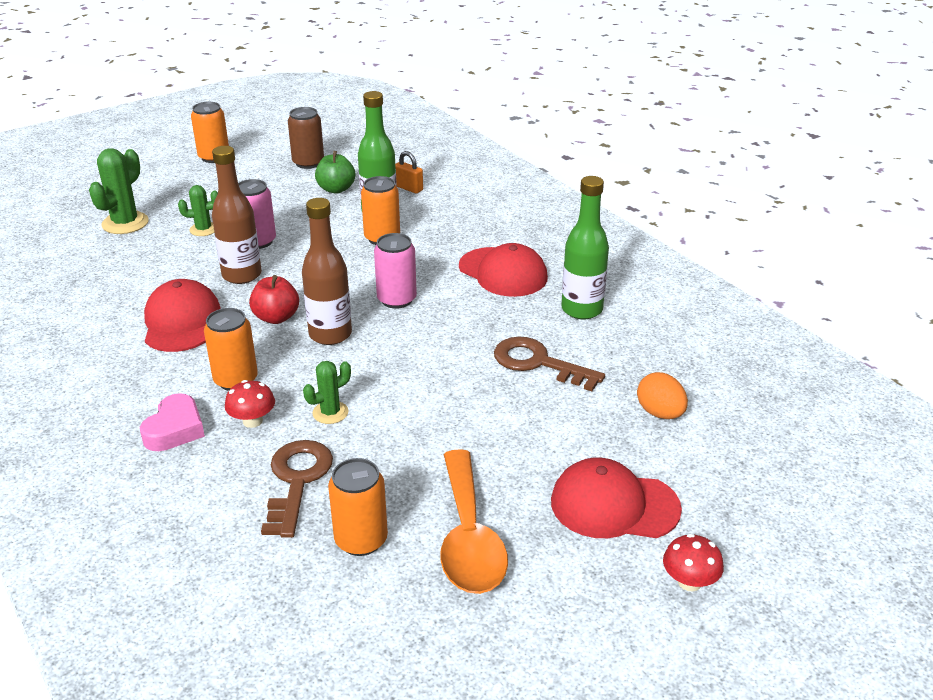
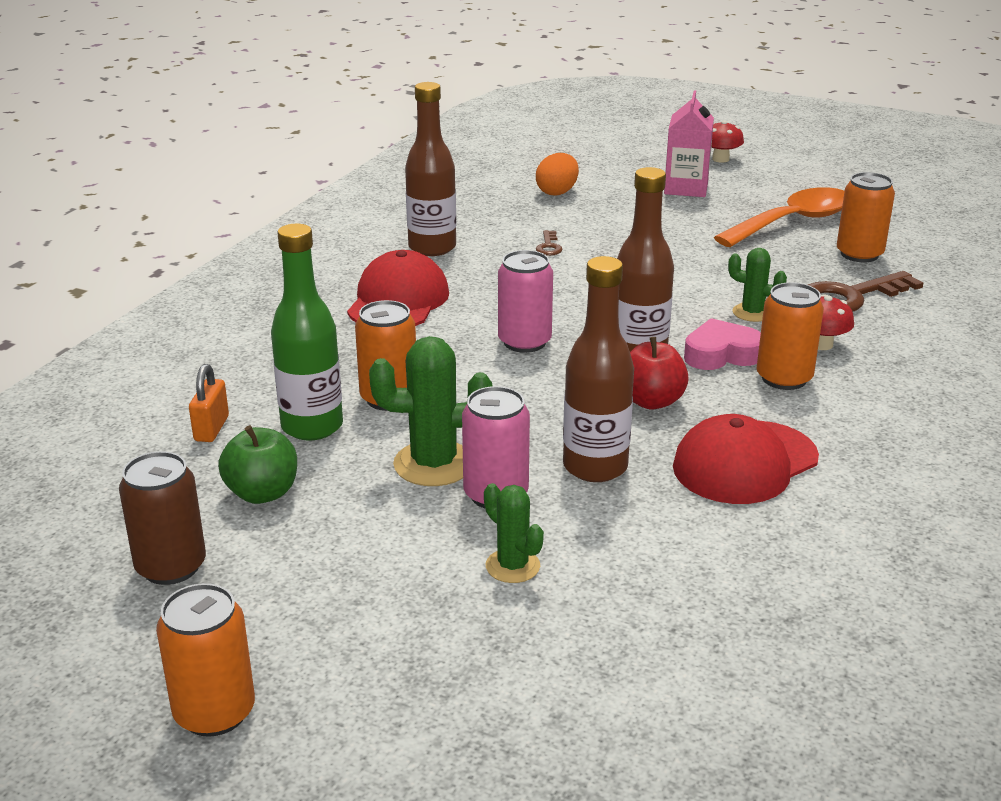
camera: 120 degrees left, 5 degrees down
(125, 223) = (579, 673): green cactus -> green cactus (434, 464)
(175, 429) = (895, 378): pink heart -> pink heart (721, 354)
(539, 363) = (549, 246): brown key -> brown key, size x0.46
(582, 309) = (432, 248): green bottle -> brown bottle
(614, 505) = (686, 188): red cap -> pink carton

